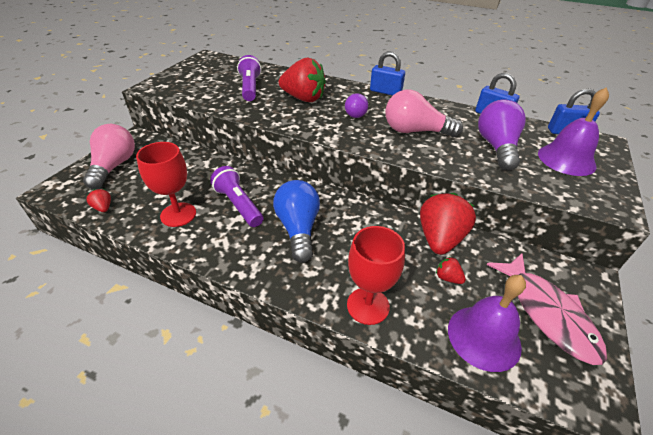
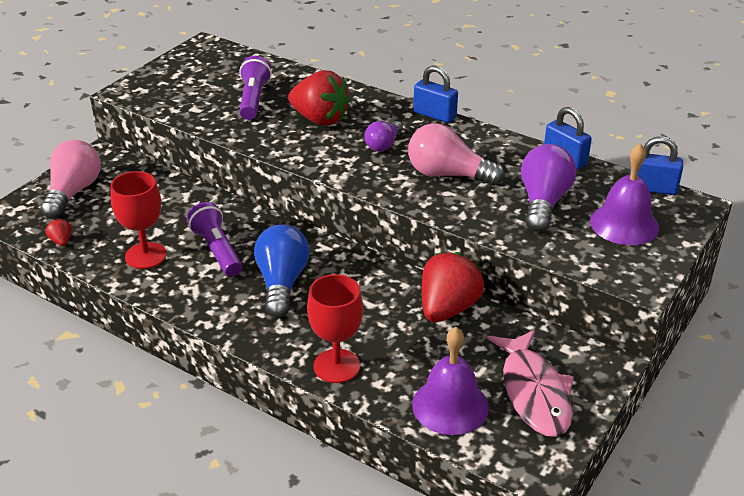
camera: 10 degrees right, 5 degrees down
(448, 278) = (437, 349): red strawberry -> none

